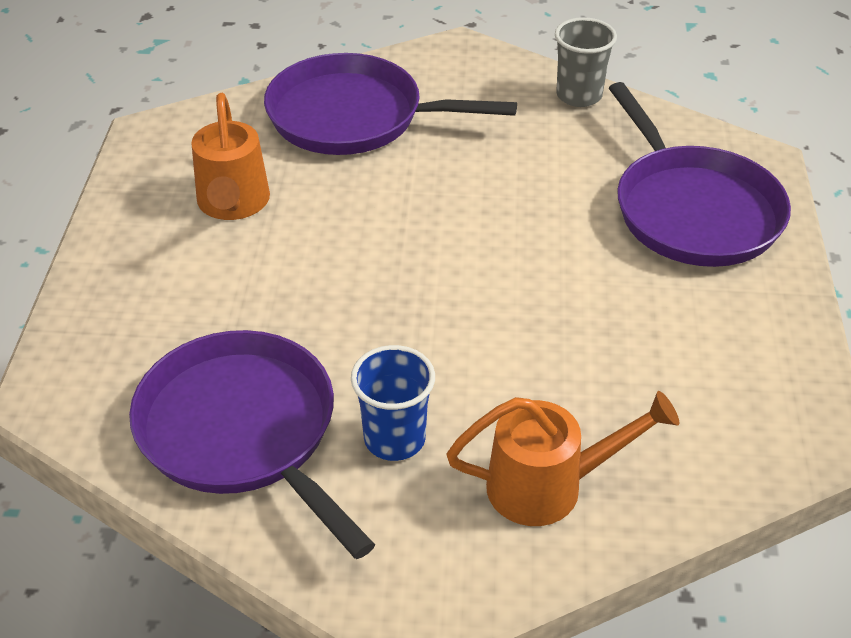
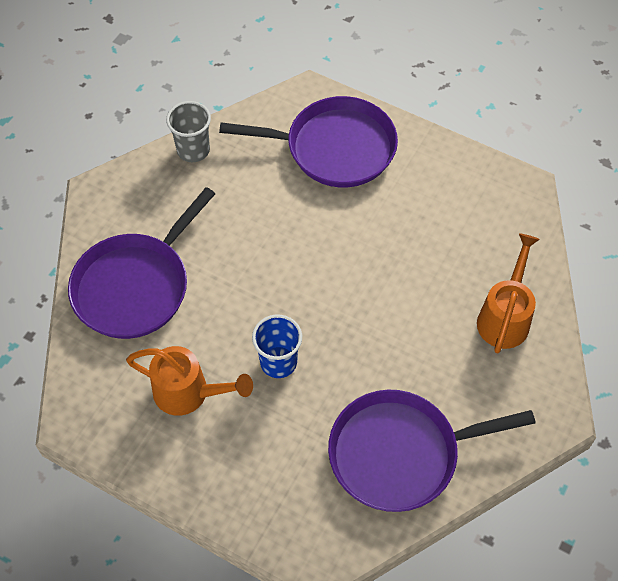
camera: 65 degrees left, 15 degrees up
(394, 439) = (441, 376): blue cup -> blue cup (278, 362)

